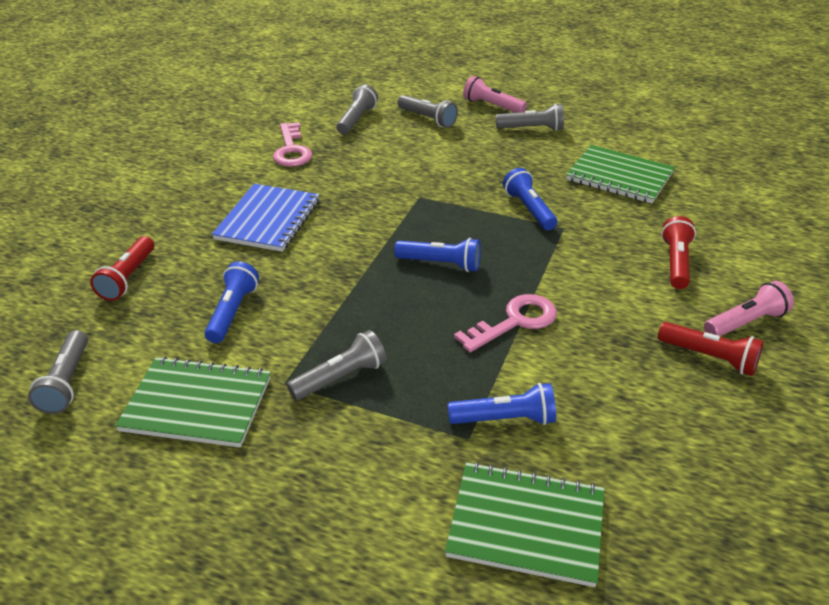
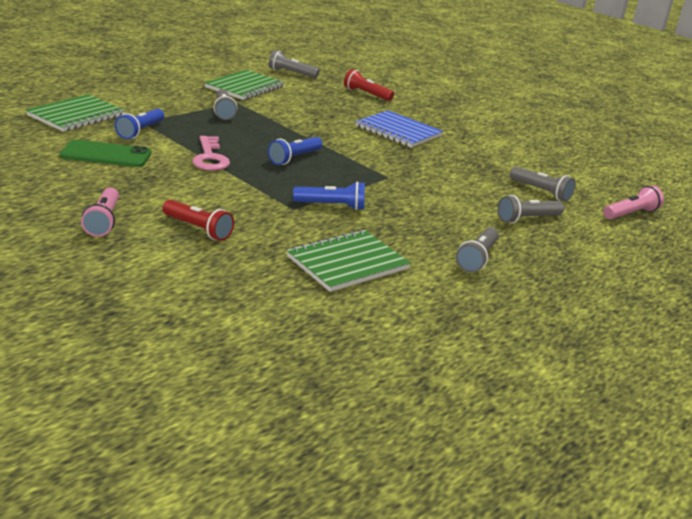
camera: 110 degrees right, 10 degrees down
(232, 312) = (308, 105): blue flashlight -> none
(291, 150) = (496, 158): pink key -> none
(492, 106) = (542, 257): pink flashlight -> pink flashlight (630, 214)
(612, 408) = (106, 155): none -> green phone
(709, 357) = (96, 194): red flashlight -> none

